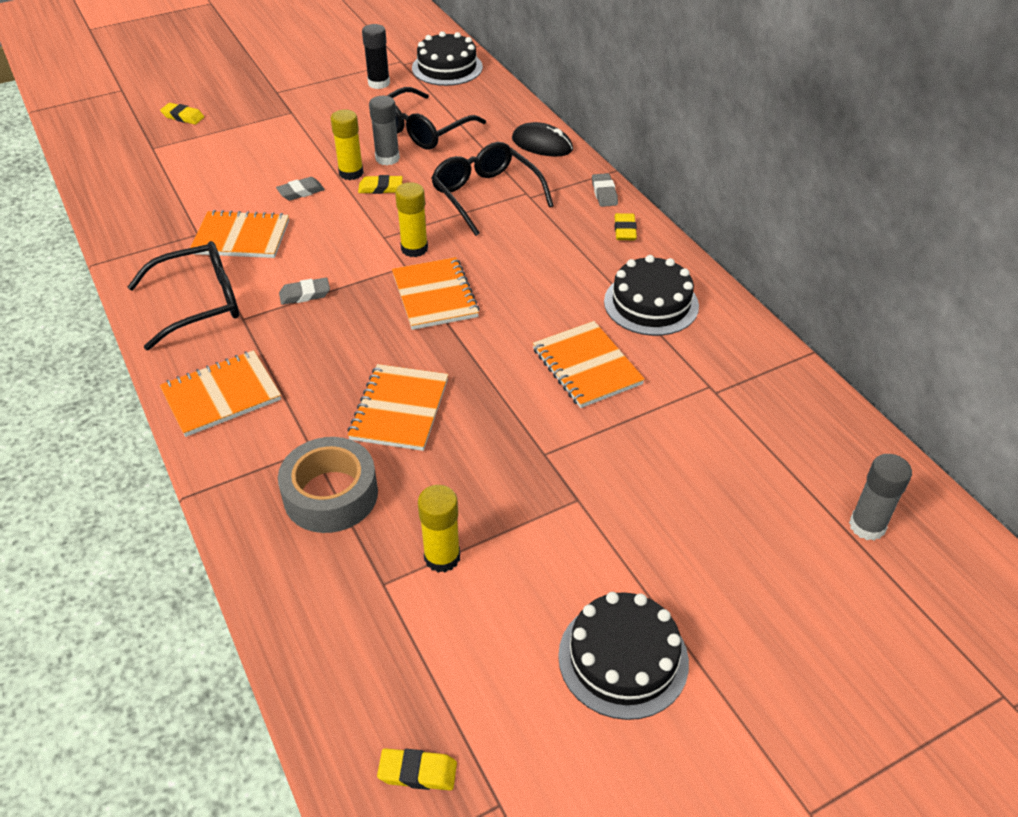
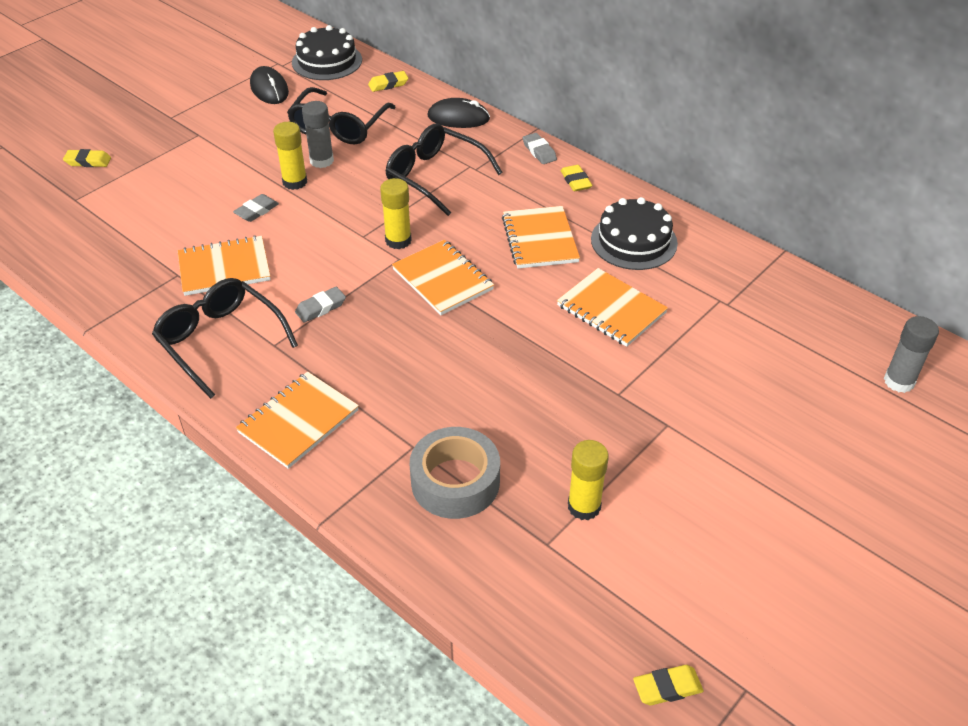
camera: 20 degrees left, 0 degrees up
(198, 303) = (221, 341): black glasses -> black glasses turned 90 degrees counterclockwise
(379, 83) = (269, 89): black glue stick -> black mouse
(380, 188) = (332, 190): yellow eraser -> yellow eraser (388, 84)
(399, 409) = (471, 390): orange notebook -> orange notebook (539, 239)
(623, 658) = (775, 543): black cake -> none

